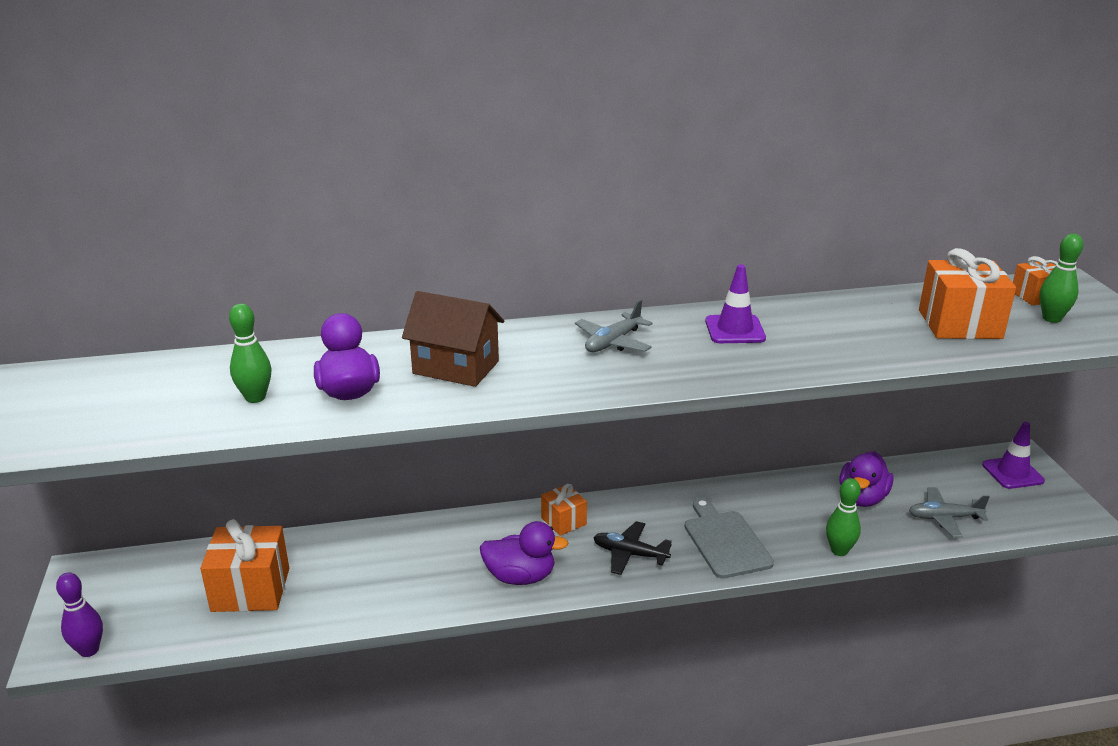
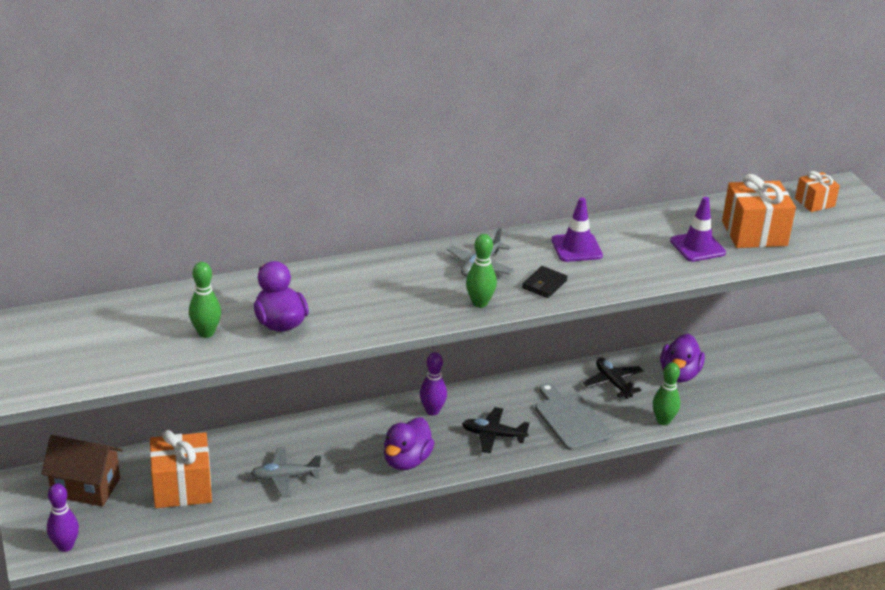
camera: 10 degrees left, 5 degrees up
(456, 367) = (359, 296): brown house -> brown house (86, 487)
(520, 577) = (407, 460): purple duck -> purple duck turned 120 degrees clockwise
(563, 521) = (432, 411): orange gift -> purple bowling pin
(687, 366) = (544, 284): none -> black wallet
(781, 503) = (613, 383): none -> black plane
(944, 518) = (746, 387): grey plane -> grey plane (285, 477)
(1012, 473) = (802, 344): purple traffic cone -> purple traffic cone (697, 247)
(1051, 318) = (825, 224): green bowling pin -> green bowling pin (480, 303)

